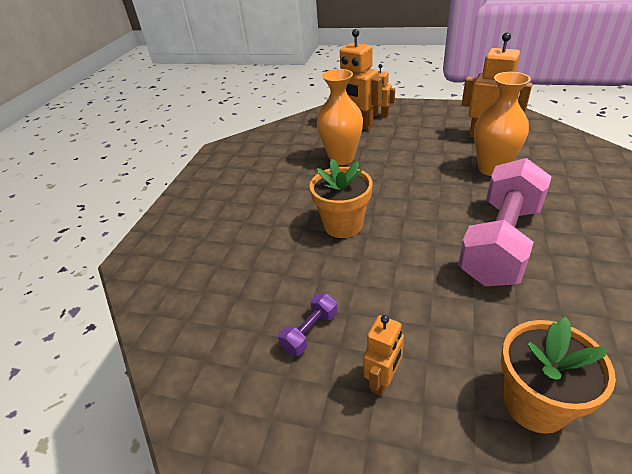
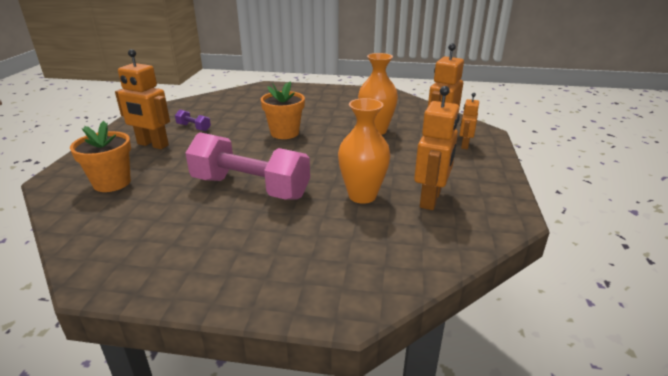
camera: 80 degrees right, 10 degrees down
(383, 380) = (152, 145): orange robot -> orange robot, size x1.73

